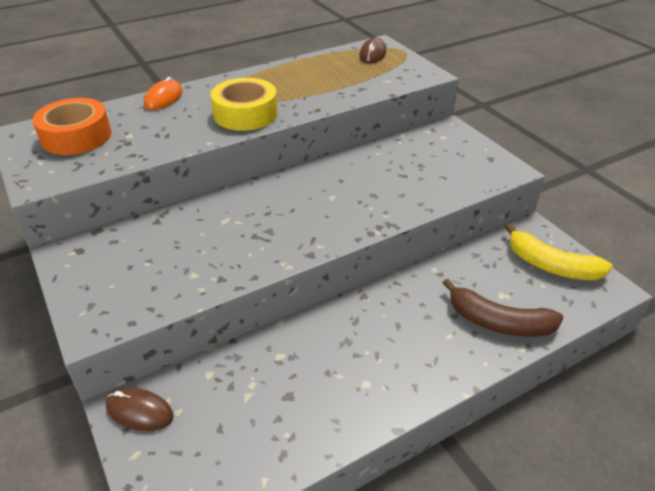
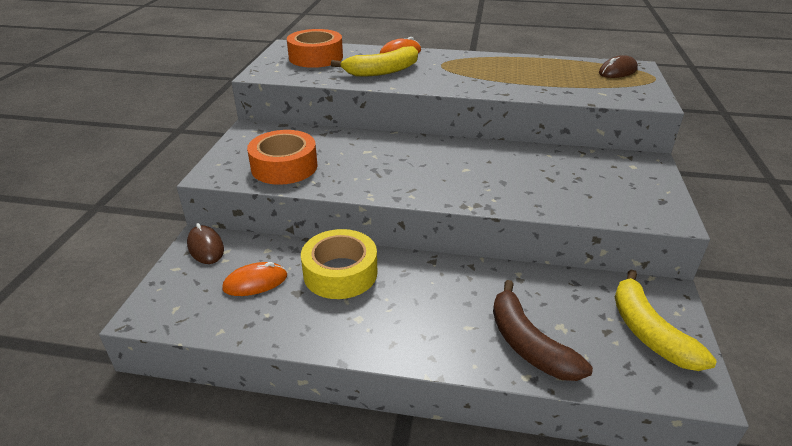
camera: 40 degrees right, 5 degrees down
(163, 278) = (284, 167): none -> orange tape
(174, 127) = (382, 71): none -> yellow banana
(238, 412) = (255, 282): none -> orange mouse
(245, 114) = (444, 79): yellow tape -> yellow tape (340, 273)

